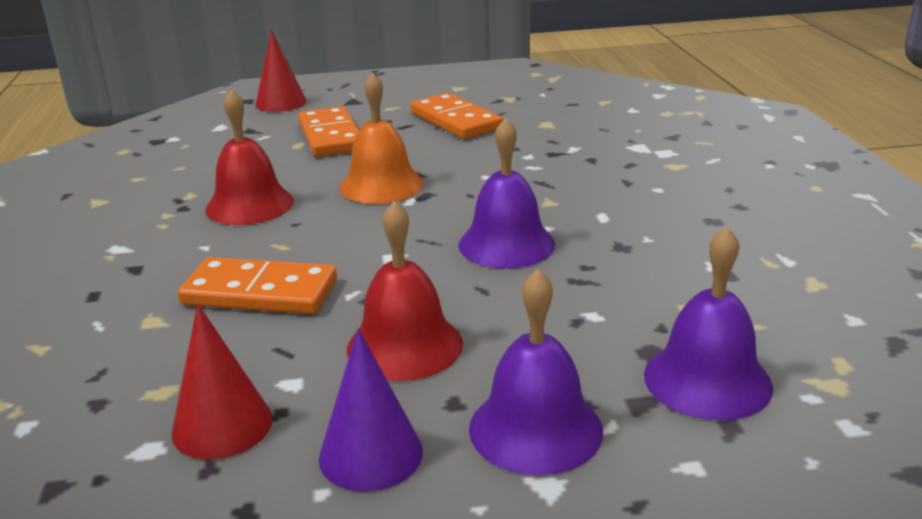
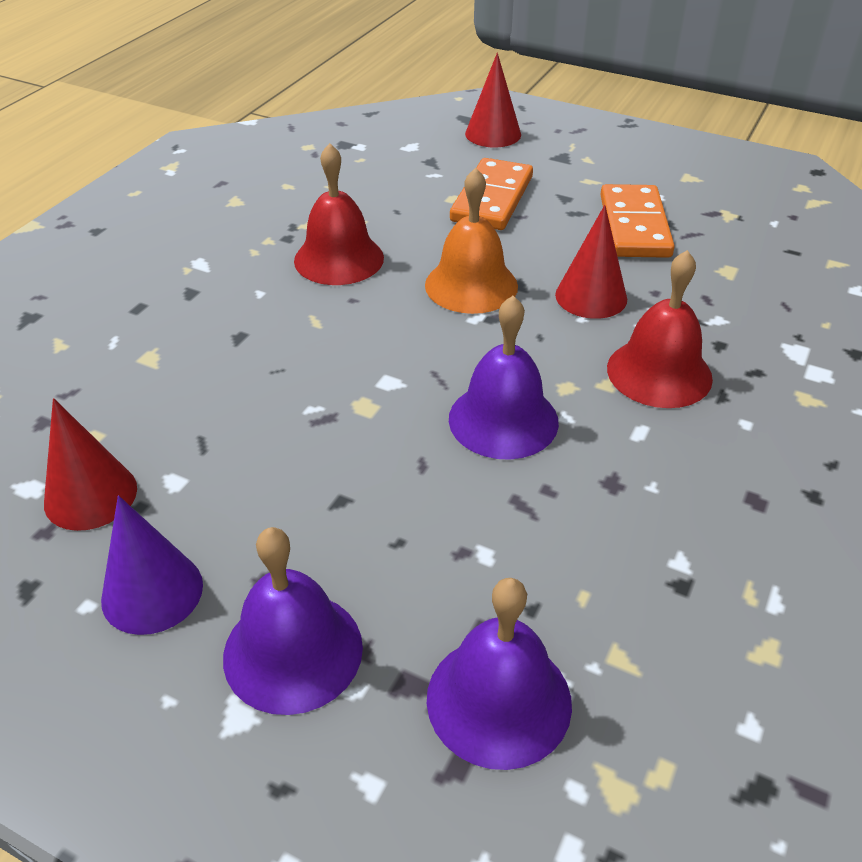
camera: 35 degrees right, 15 degrees up
(260, 292) = (248, 368): orange domino -> none
(405, 345) = (291, 493): red bell -> red bell (659, 373)
(476, 163) = (591, 296): none -> red cone

